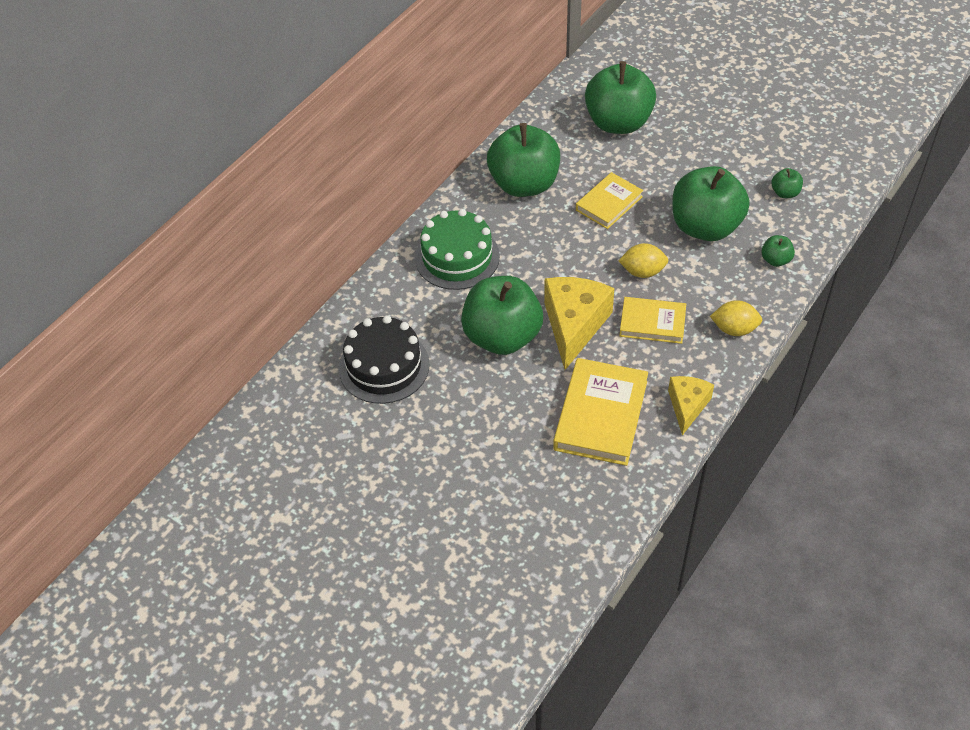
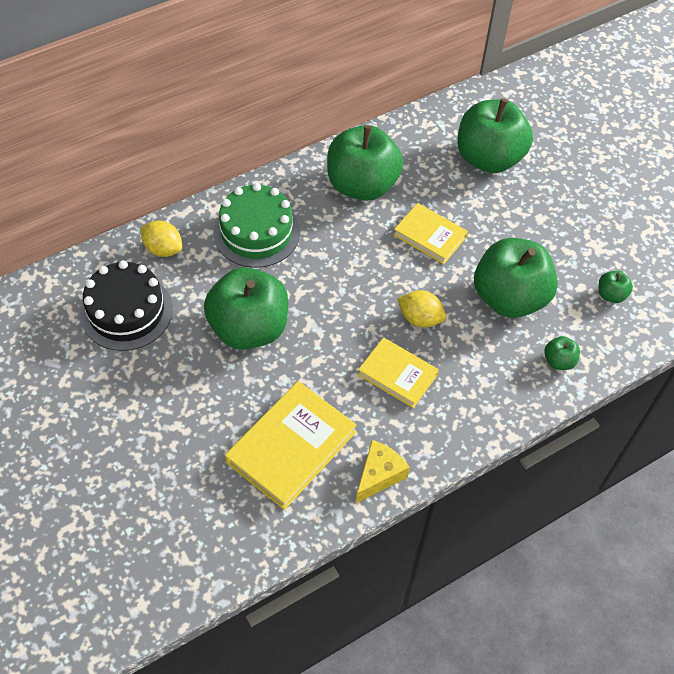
camera: 20 degrees right, 5 degrees up
(574, 325) = (322, 345): yellow cheese -> none
(609, 203) = (430, 236): yellow book -> yellow book turned 60 degrees clockwise
(734, 329) = (473, 415): yellow lemon -> yellow lemon (163, 249)

